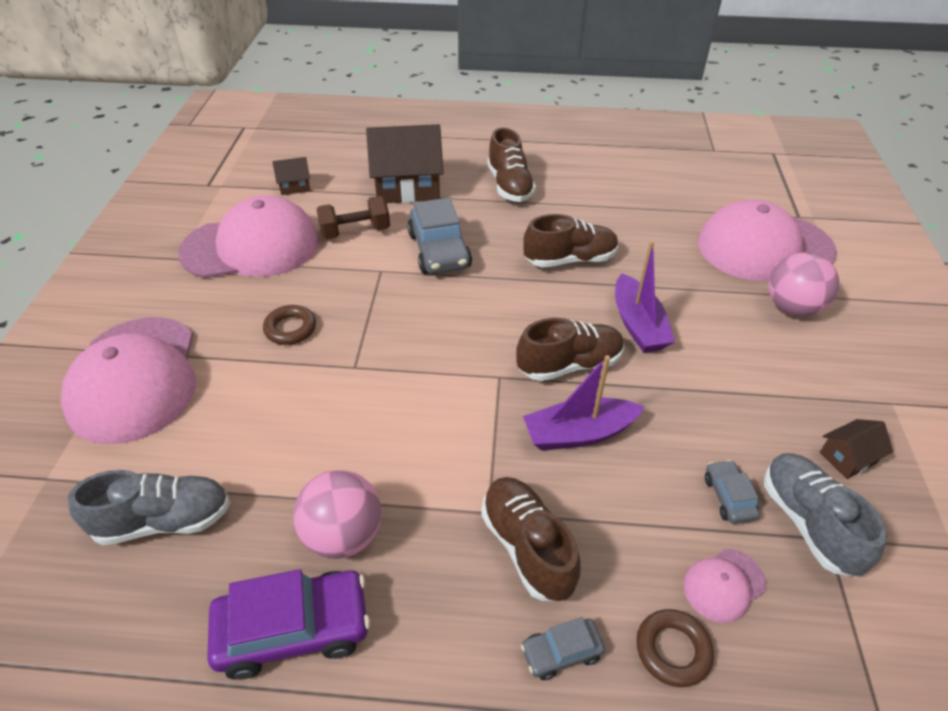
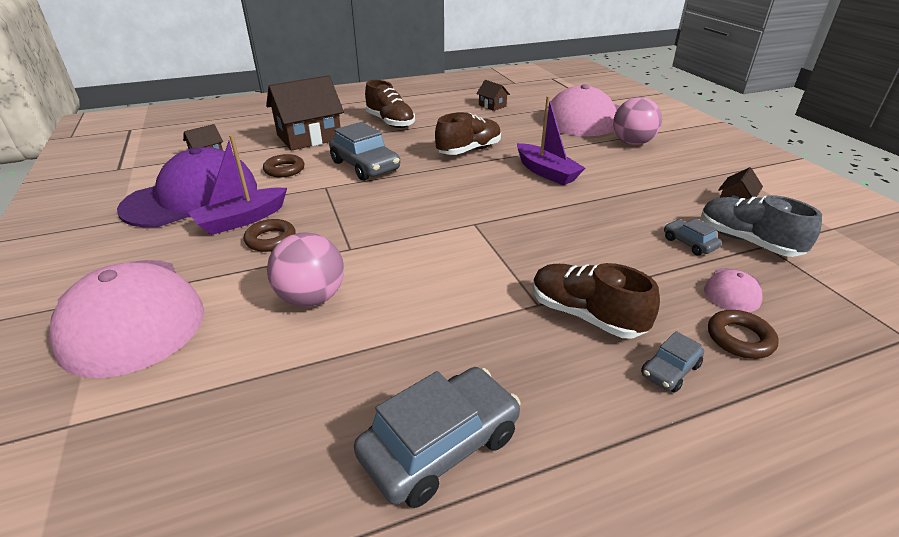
camera: 25 degrees left, 10 degrees down
(164, 521) = (239, 412): grey shoe -> none
(251, 246) = (192, 197): pink cap -> purple cap
(293, 630) = (440, 445): purple car -> grey car
(343, 535) = (430, 360): pink ball -> pink ball (312, 298)
(355, 232) = (284, 170): brown dumbbell -> brown ring
(569, 365) = (519, 204): brown shoe -> none
(579, 433) = (561, 239): purple boat -> purple boat (242, 220)
(652, 188) = (492, 105): none -> brown house

